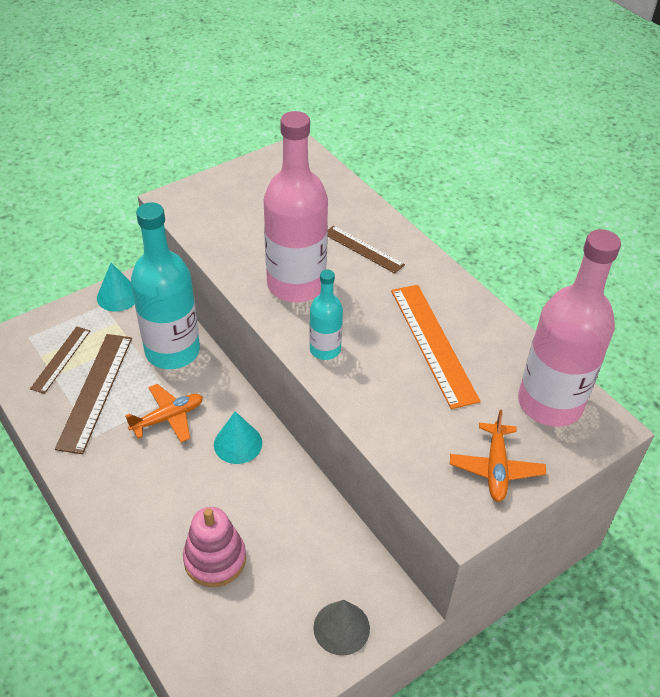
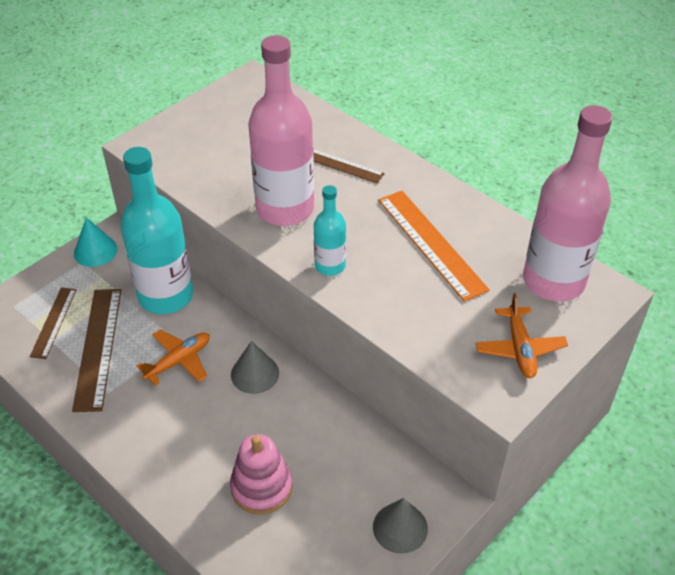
camera: 10 degrees left, 0 degrees up
(238, 443) = (255, 373): turquoise cone -> grey cone

